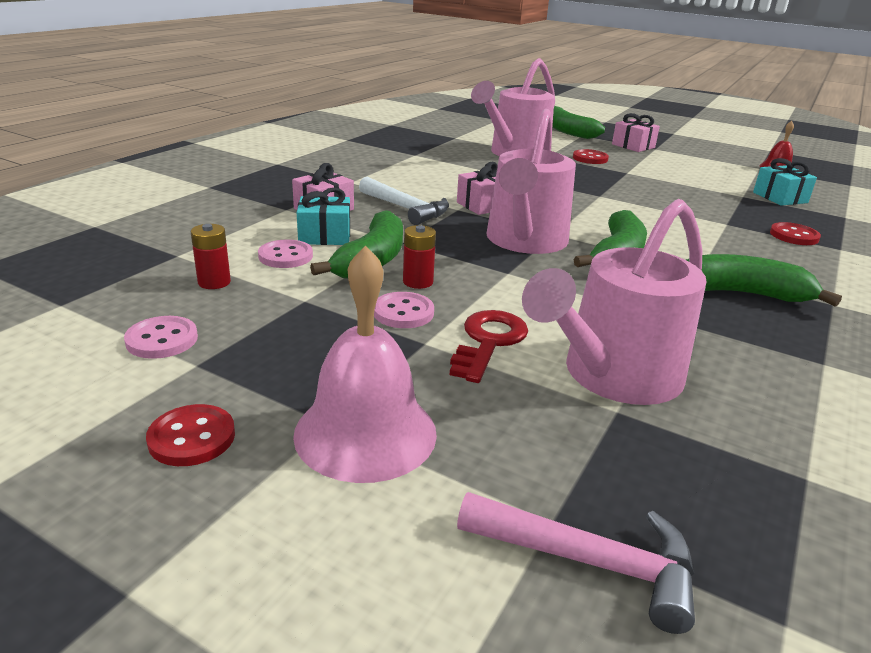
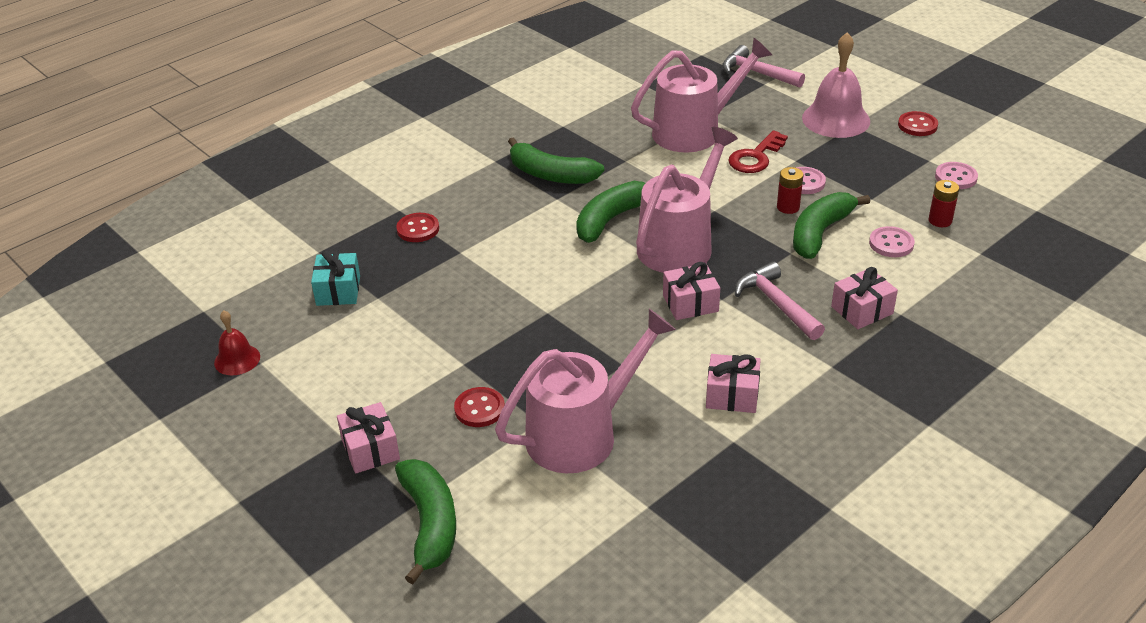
camera: 160 degrees left, 10 degrees up
(325, 236) = (859, 267): turquoise gift -> none
(406, 209) = (776, 303): white hammer -> pink hammer
(424, 168) = (732, 395): none -> pink gift

